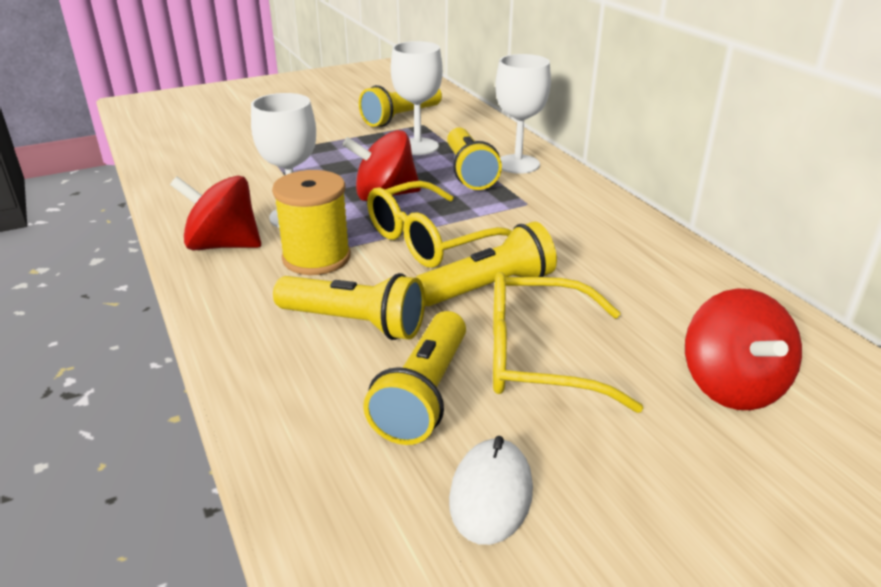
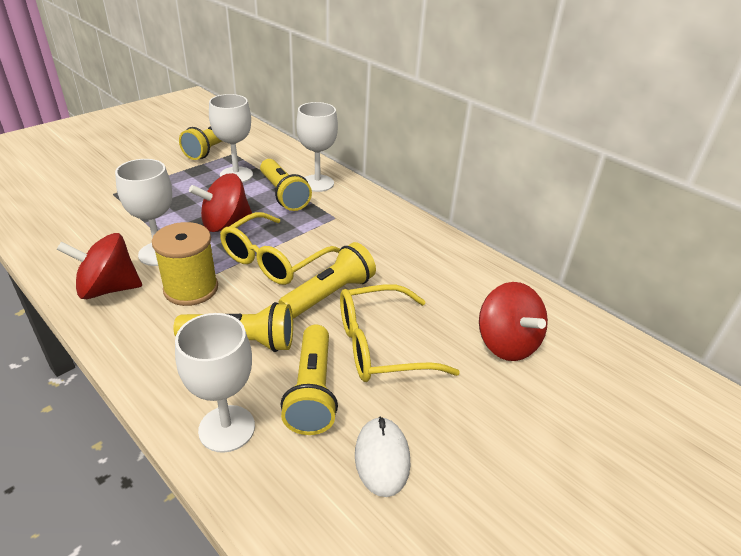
camera: 20 degrees left, 5 degrees up
(298, 416) = (227, 428): none -> white goblet

